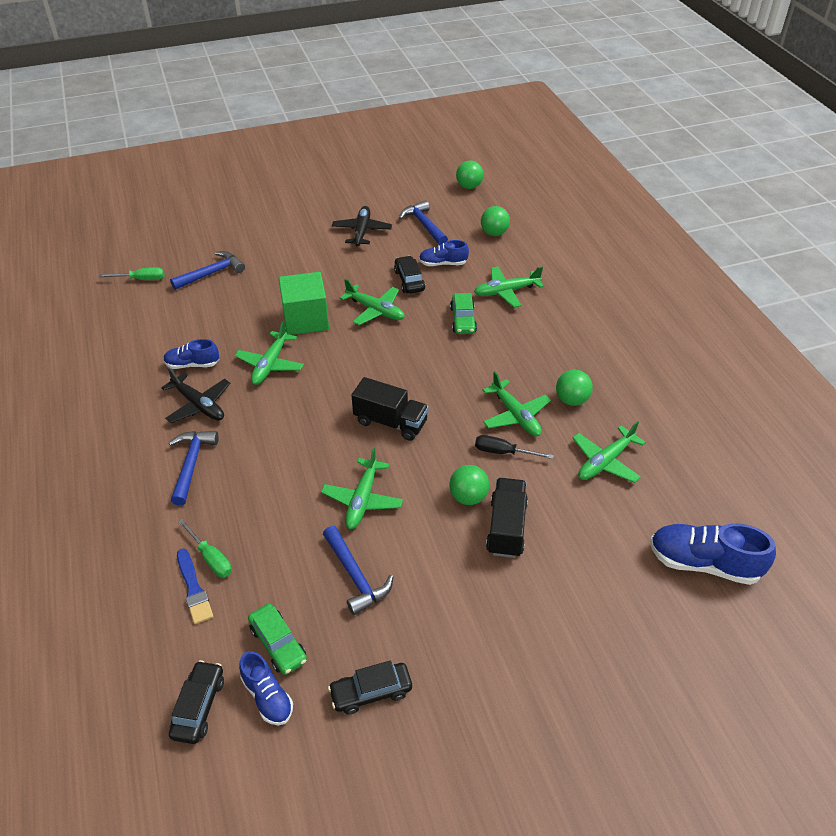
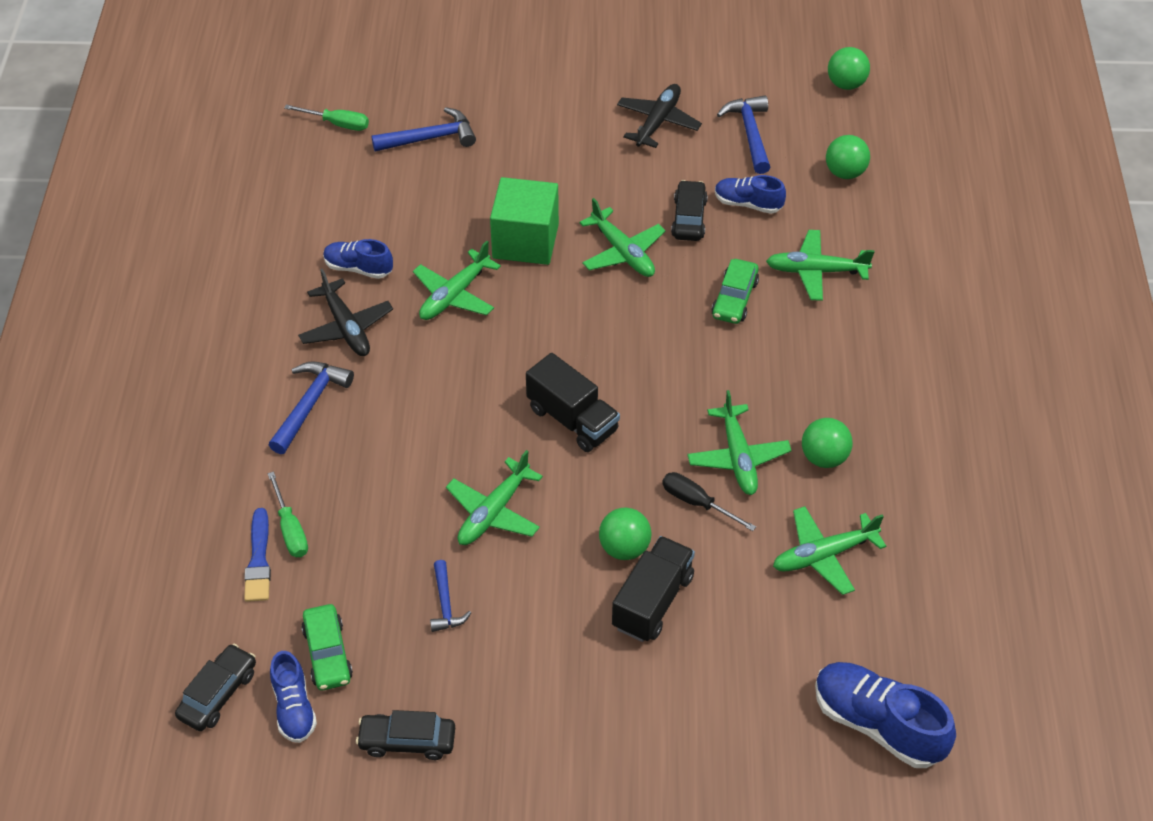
camera: 20 degrees right, 5 degrees up
(355, 576) = (445, 604): blue hammer -> blue hammer, size x0.63

